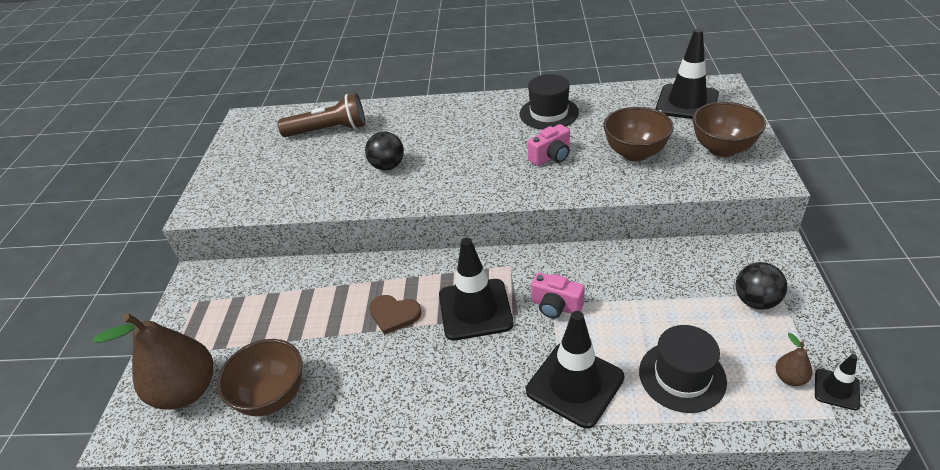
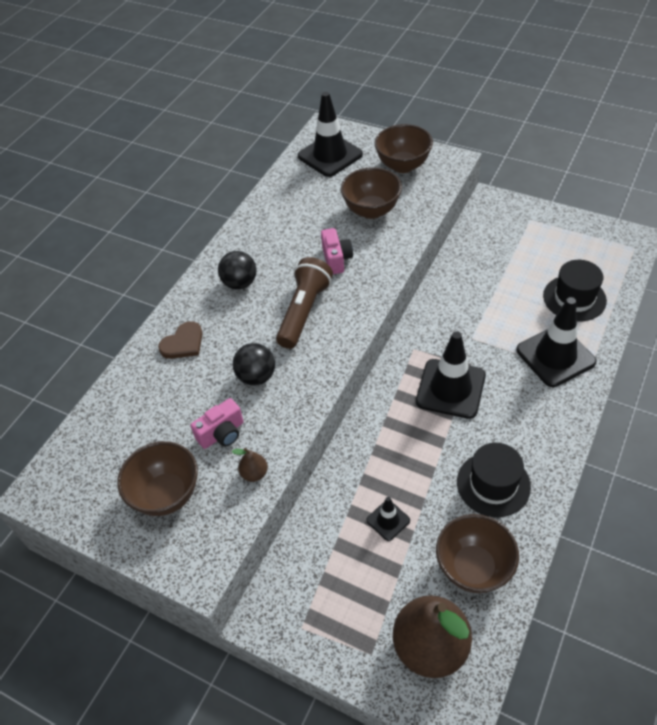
camera: 65 degrees left, 10 degrees up
(259, 169) = (166, 494): none -> brown bowl
(329, 130) = (145, 411): brown flashlight -> brown flashlight (304, 311)
(394, 314) = (424, 447): brown heart -> brown heart (183, 343)
(549, 113) = (271, 236): black hat -> black hat (493, 484)
(556, 306) = (476, 337): pink camera -> pink camera (222, 433)
(756, 301) = (530, 233): black ball -> black ball (240, 283)
(790, 378) = (598, 250): brown pear -> brown pear (254, 473)
(836, 389) = (615, 236): black traffic cone -> black traffic cone (388, 520)

